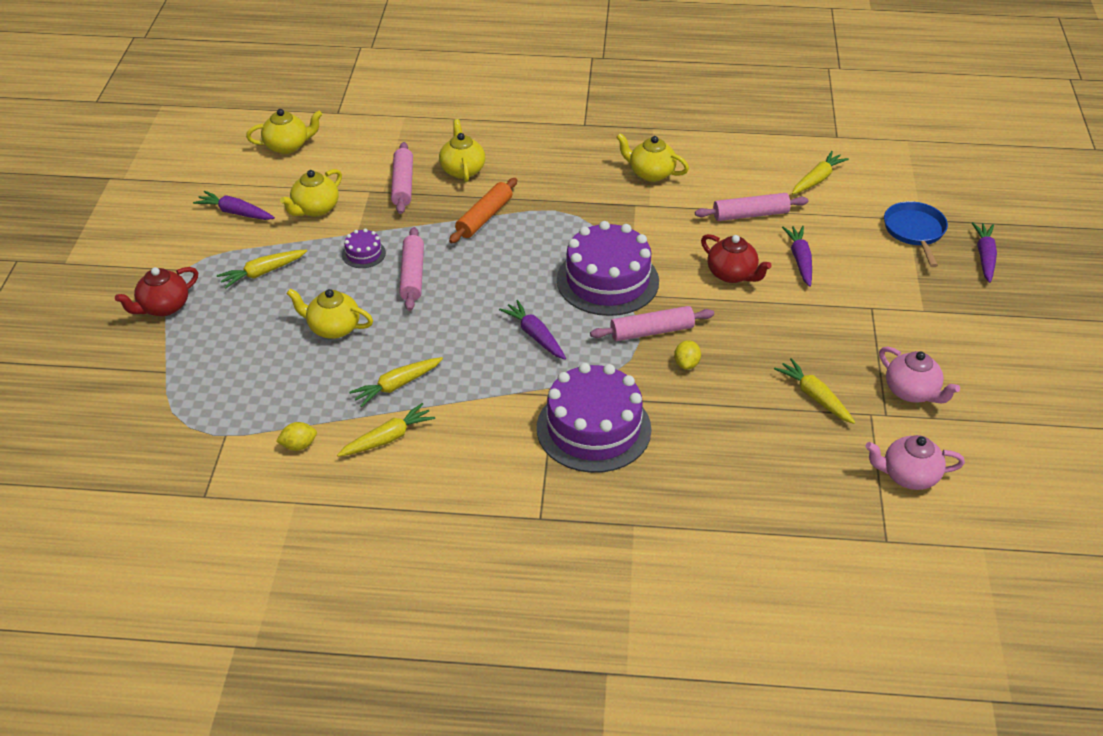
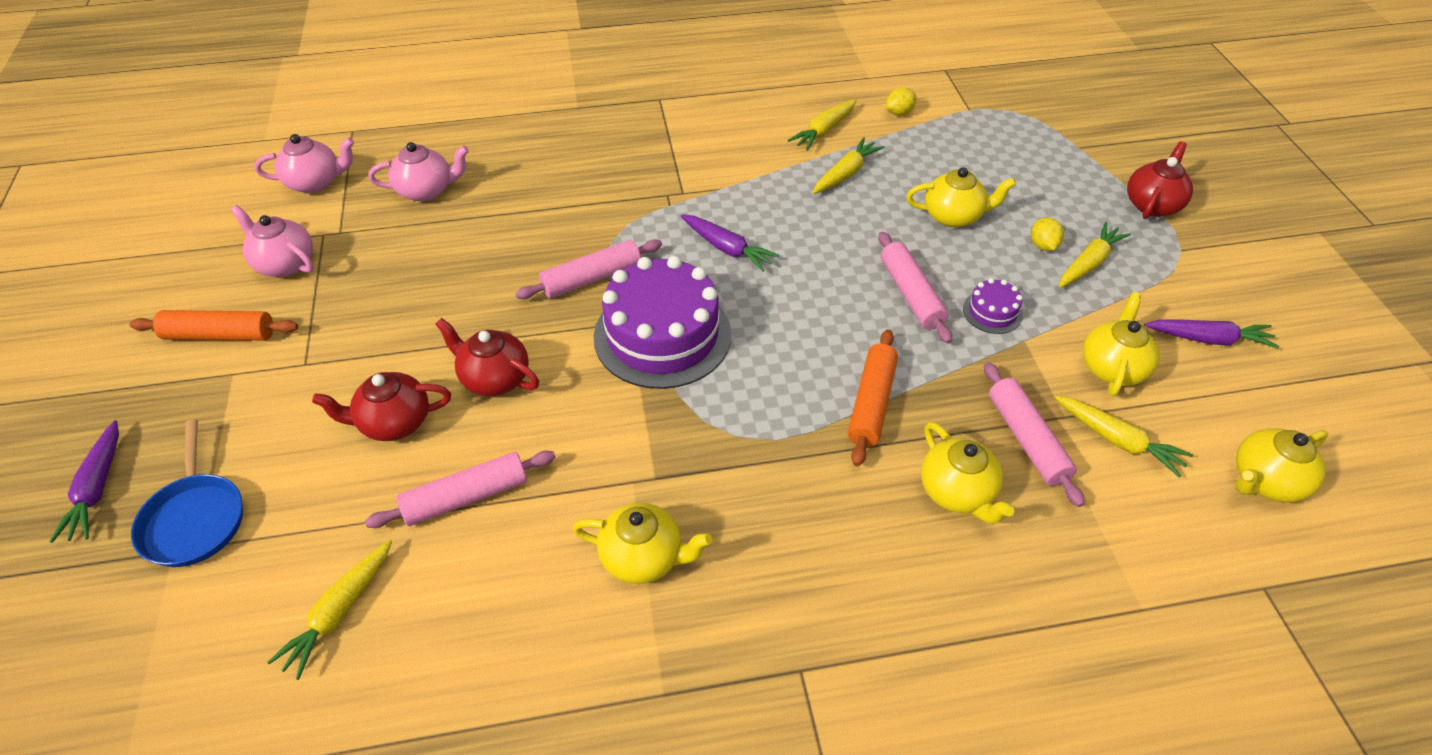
camera: 165 degrees right, 5 degrees up
(593, 428) = (632, 170): purple cake -> none
(686, 364) = (545, 248): yellow lemon -> yellow lemon (1043, 245)
(795, 444) = (426, 190): none -> pink teapot
(800, 260) = (394, 422): purple carrot -> red teapot
(815, 397) = (399, 238): yellow carrot -> yellow carrot (1117, 440)
(944, 340) = (220, 335): none -> orange rolling pin

